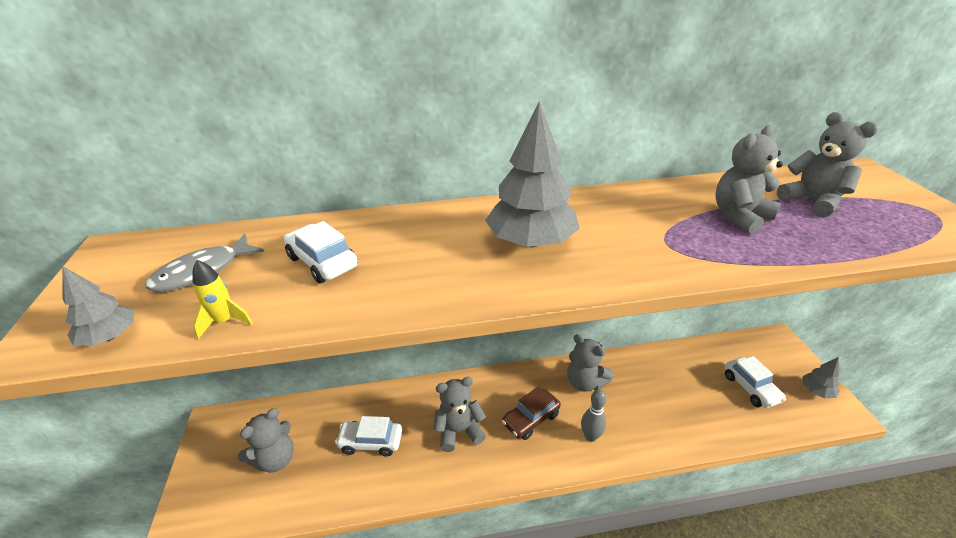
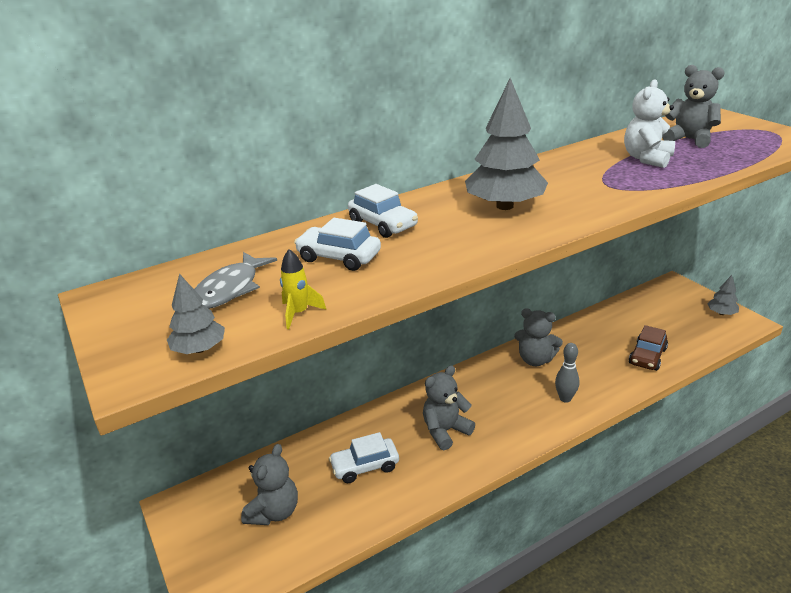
camera: 20 degrees left, 5 degrees down
(531, 419) = (505, 401): brown car -> brown car (647, 356)
(739, 217) = (647, 159): grey teddy bear -> white teddy bear
(750, 388) = (672, 325): white car -> white car (383, 224)

